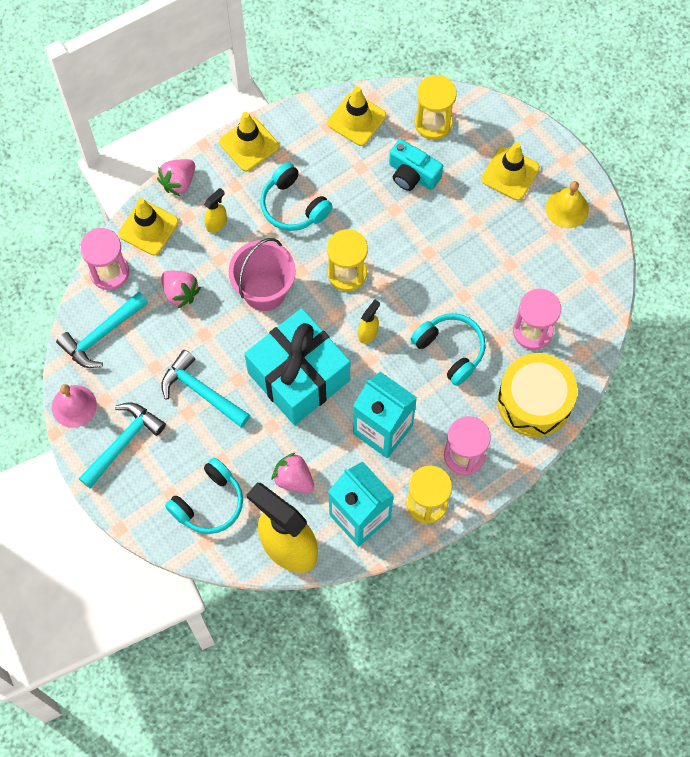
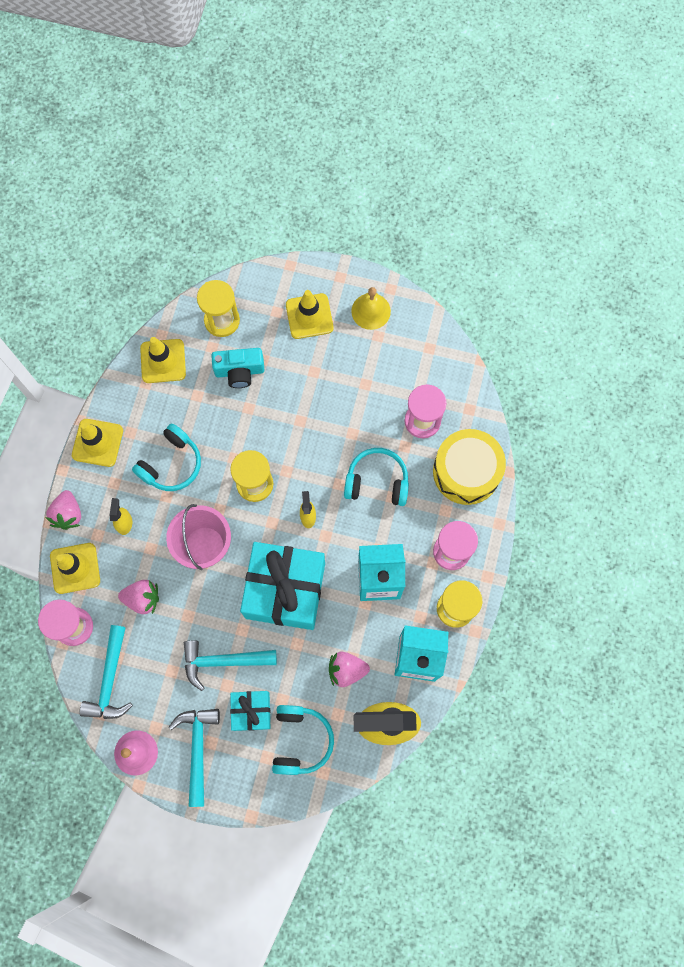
camera: 40 degrees left, 5 degrees up
(190, 448) = (251, 711): none -> turquoise gift
(293, 206) = (171, 464): turquoise headphones -> turquoise headphones turned 60 degrees counterclockwise

